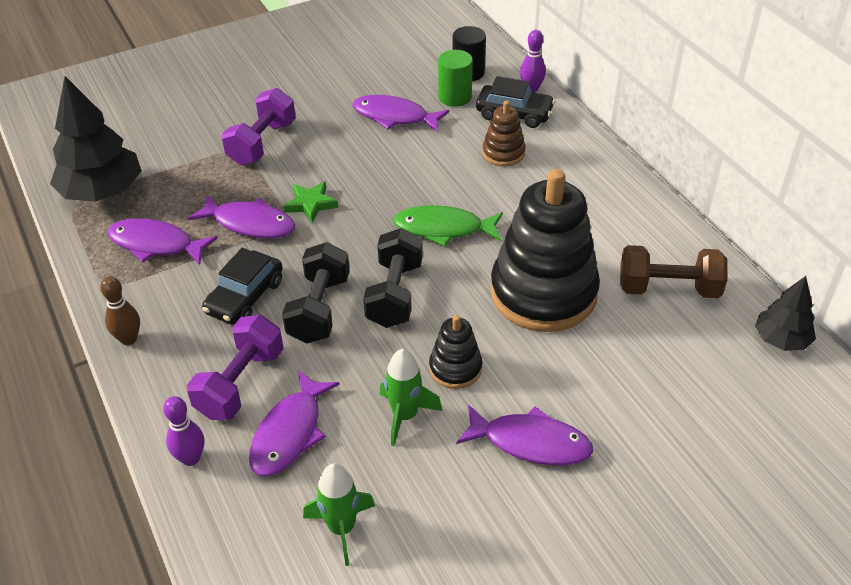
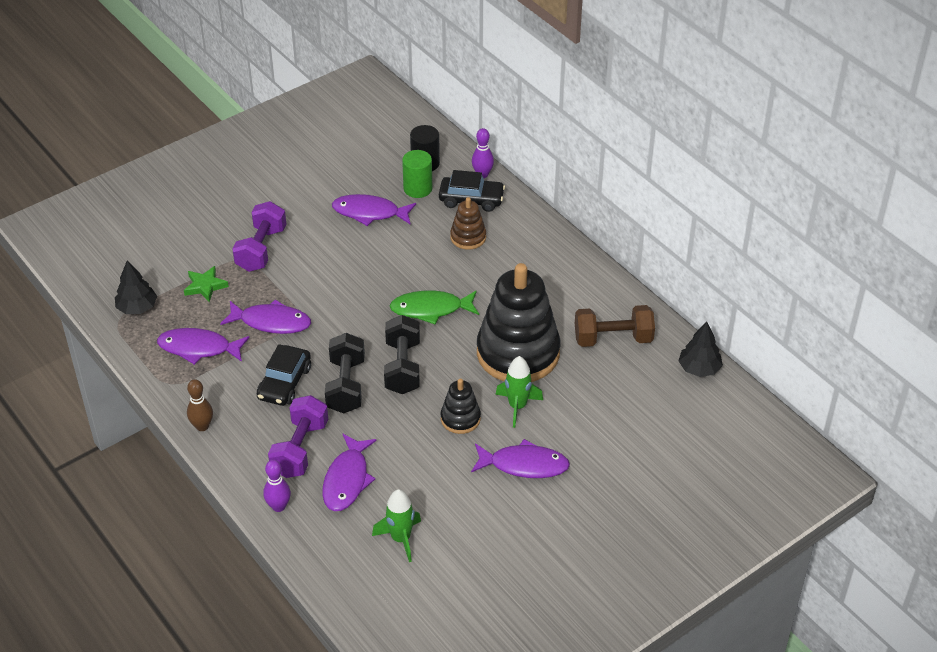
camera: 10 degrees left, 0 degrees up
(102, 191) = (137, 308): black tree -> black tree, size x0.57
(311, 204) = (317, 300): green star -> green star (205, 286)
(405, 416) = (429, 457): green rocket -> green rocket (517, 406)

